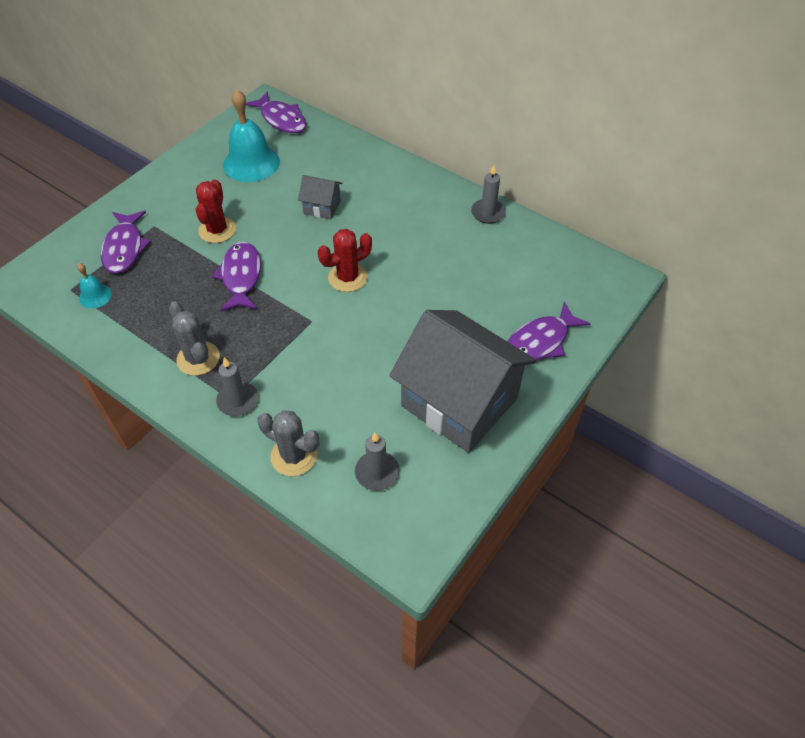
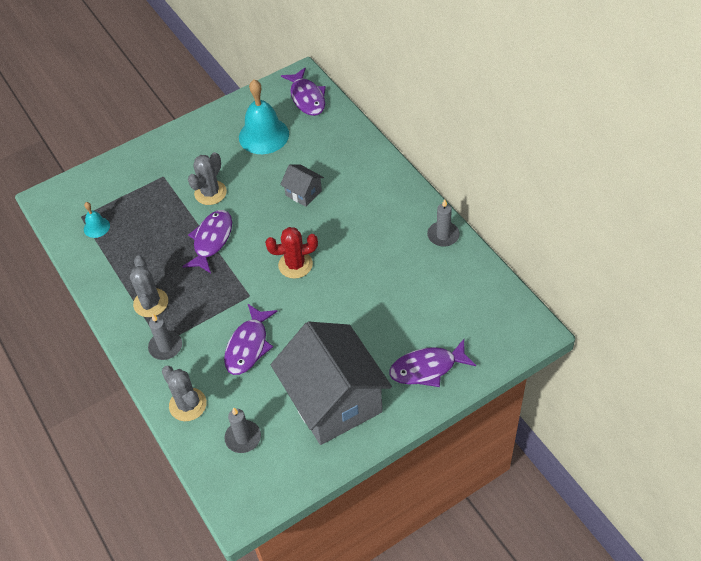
camera: 25 degrees right, 0 degrees up
(125, 248) = (133, 190): purple fish -> purple fish (248, 346)
(217, 230) = (210, 193): red cactus -> grey cactus

